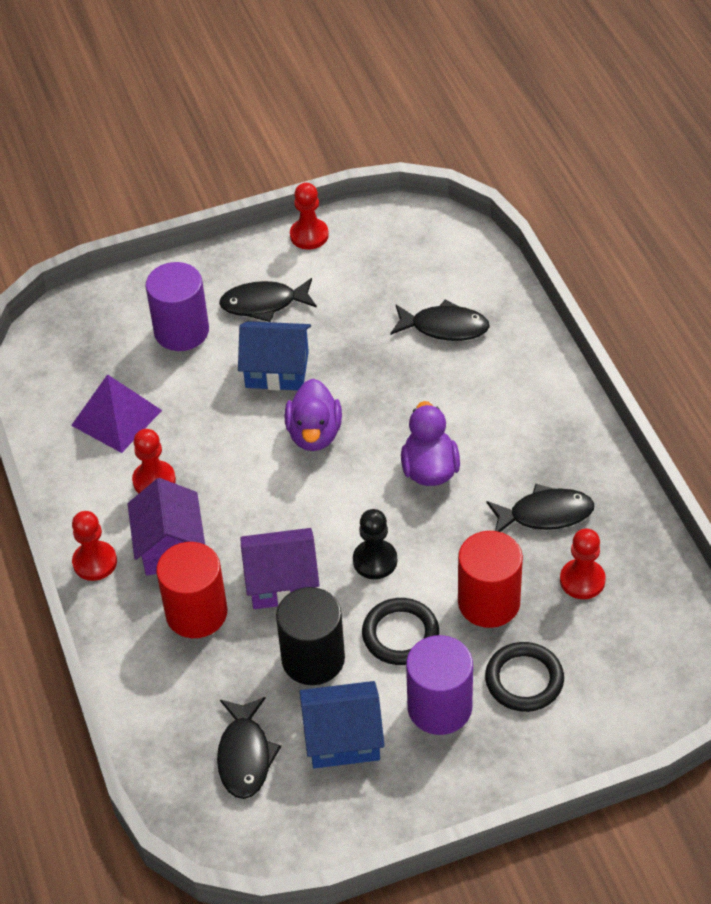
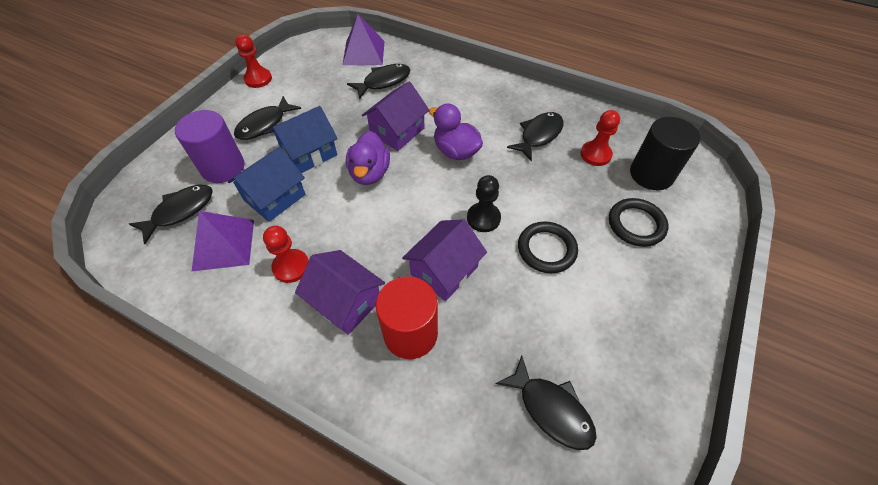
camera: 45 degrees left, 5 degrees up
(95, 562) = (299, 354): red pawn -> none
(106, 356) = (180, 211): none -> black fish
(313, 659) = (516, 304): black cylinder -> black cylinder (651, 174)
(314, 434) = (370, 173): purple duck -> purple duck turned 45 degrees clockwise
(343, 738) = (592, 340): blue house -> blue house (274, 197)
(392, 403) = (397, 131): none -> purple house
(439, 707) = (617, 274): purple cylinder -> none
(464, 269) = (364, 52): none -> purple pyramid
(489, 602) = (568, 197): red cylinder -> none

